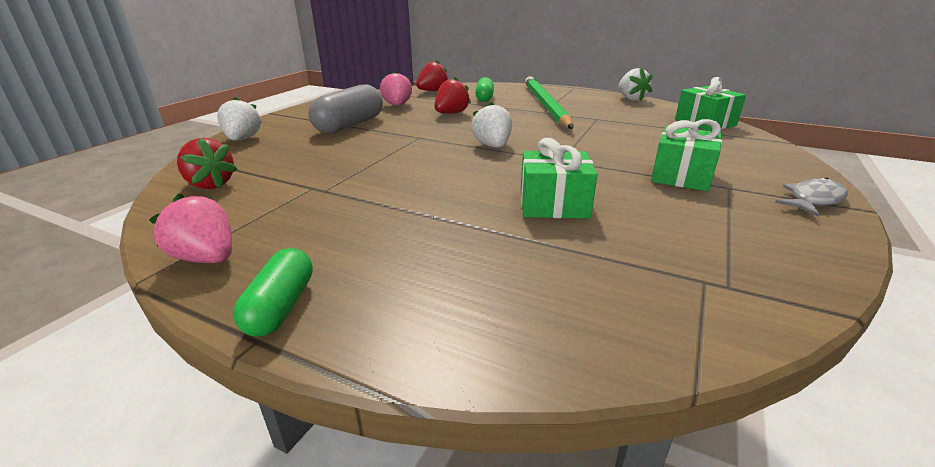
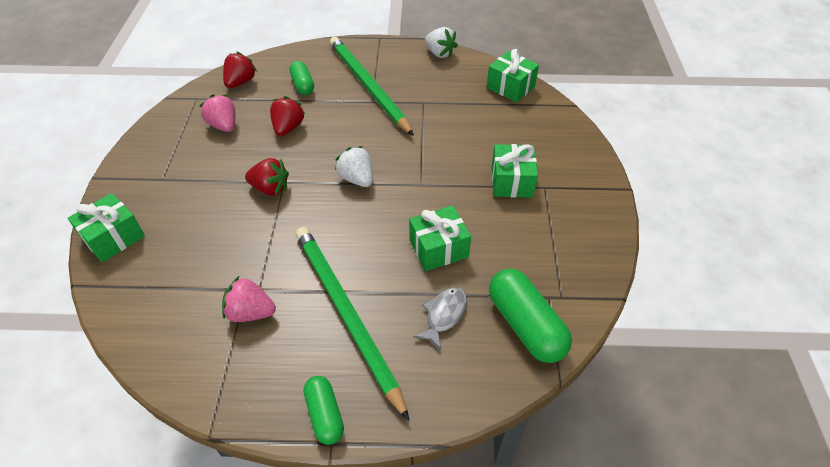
camera: 25 degrees left, 20 degrees up
(207, 258) = (237, 396): pink strawberry -> pink strawberry (250, 312)
(210, 184) = (153, 316): red strawberry -> red strawberry (270, 188)
(243, 139) = (113, 238): white strawberry -> green gift
(350, 125) = (202, 179): grey capsule -> none
(397, 227) = (346, 314): none -> green pencil
(650, 300) = (525, 325): none -> green capsule
(813, 200) = (596, 187): grey fish -> grey fish (444, 315)

